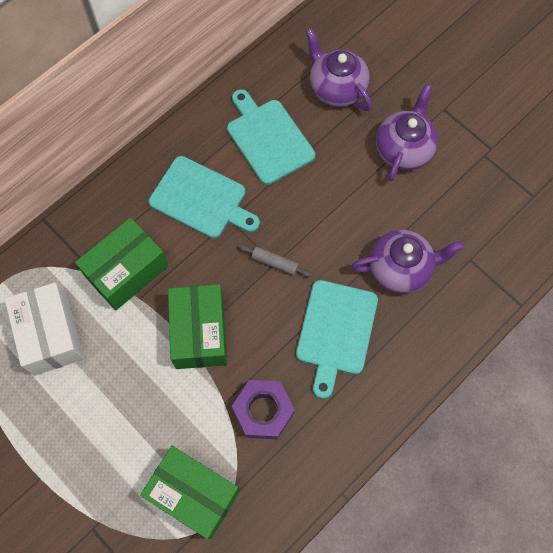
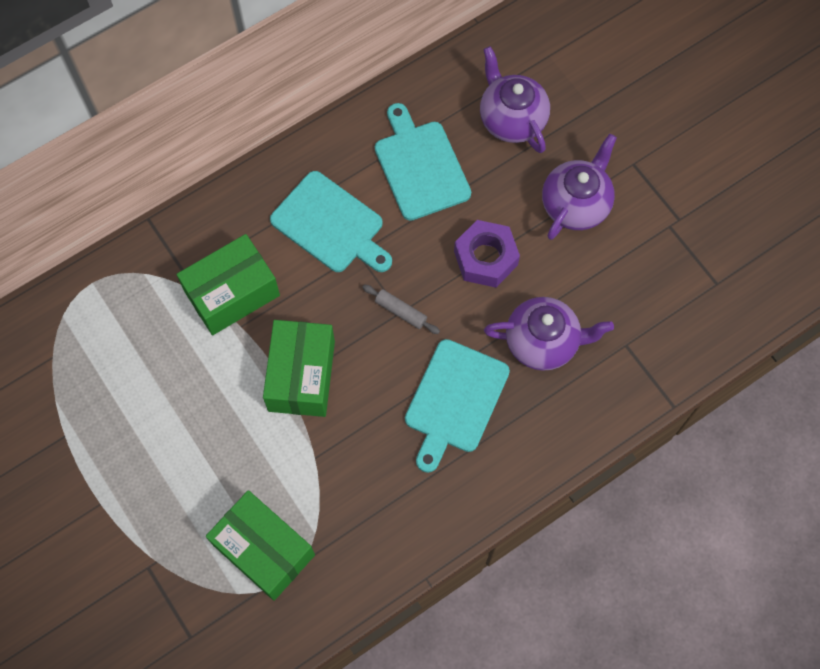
camera: 10 degrees right, 0 degrees up
(51, 335) = (136, 350): white box -> none
(263, 411) = (356, 474): purple nut -> purple nut (485, 258)

